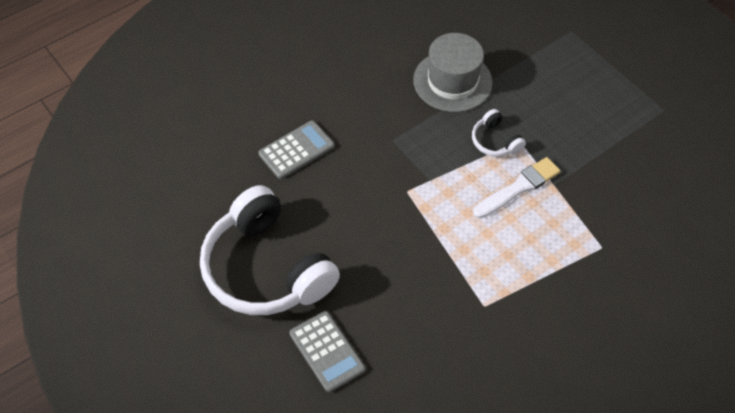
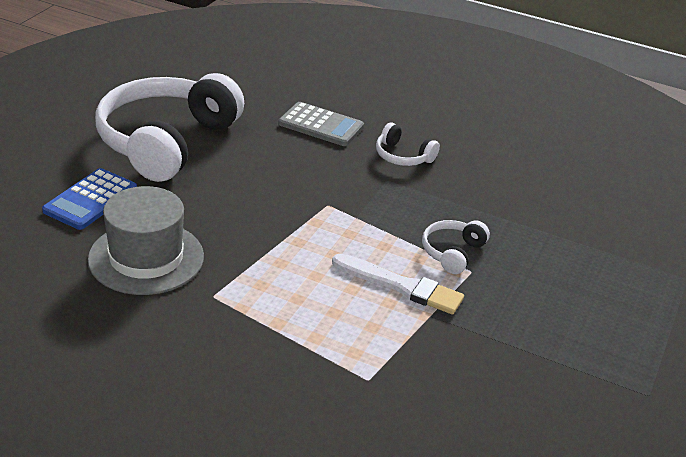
camera: 60 degrees right, 20 degrees down
(327, 351) = (90, 200): grey calculator -> blue calculator
(366, 116) = (403, 156): none -> white headphones
(452, 81) = (507, 202): grey hat -> grey hat (146, 258)

